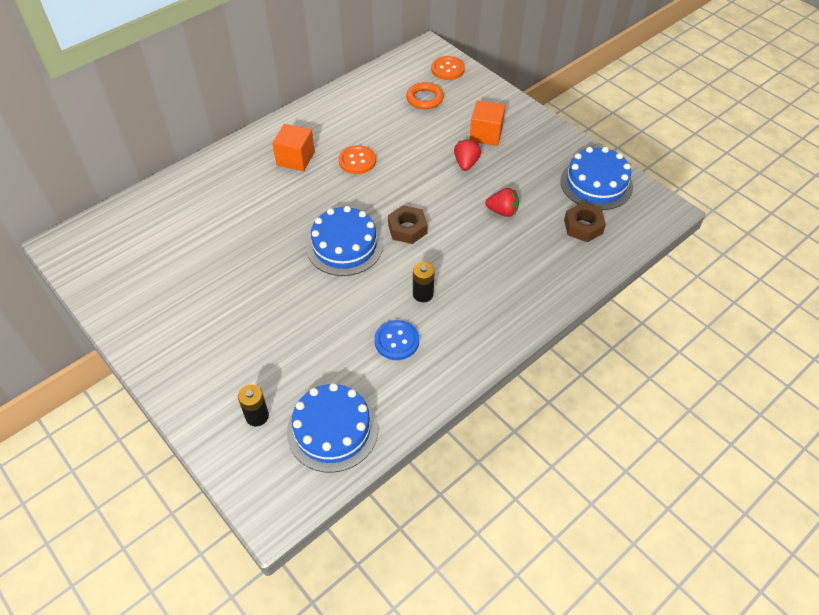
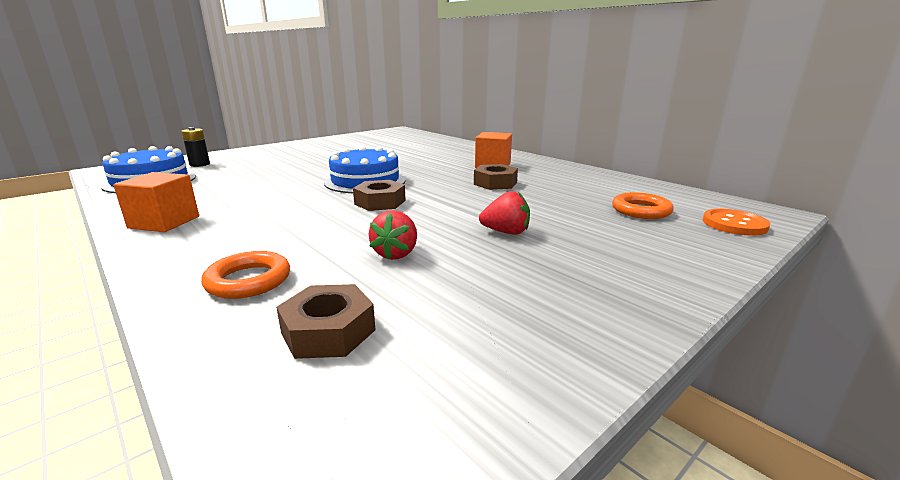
camera: 90 degrees right, 30 degrees down
(357, 161) = (495, 183): orange button -> brown nut
(396, 341) = (218, 198): blue button -> none
(423, 294) = (271, 208): black battery -> none
(486, 134) = (585, 247): orange cube -> orange cube (164, 222)
(543, 269) = (248, 280): none -> orange ring
(596, 184) = (468, 364): blue cake -> none

